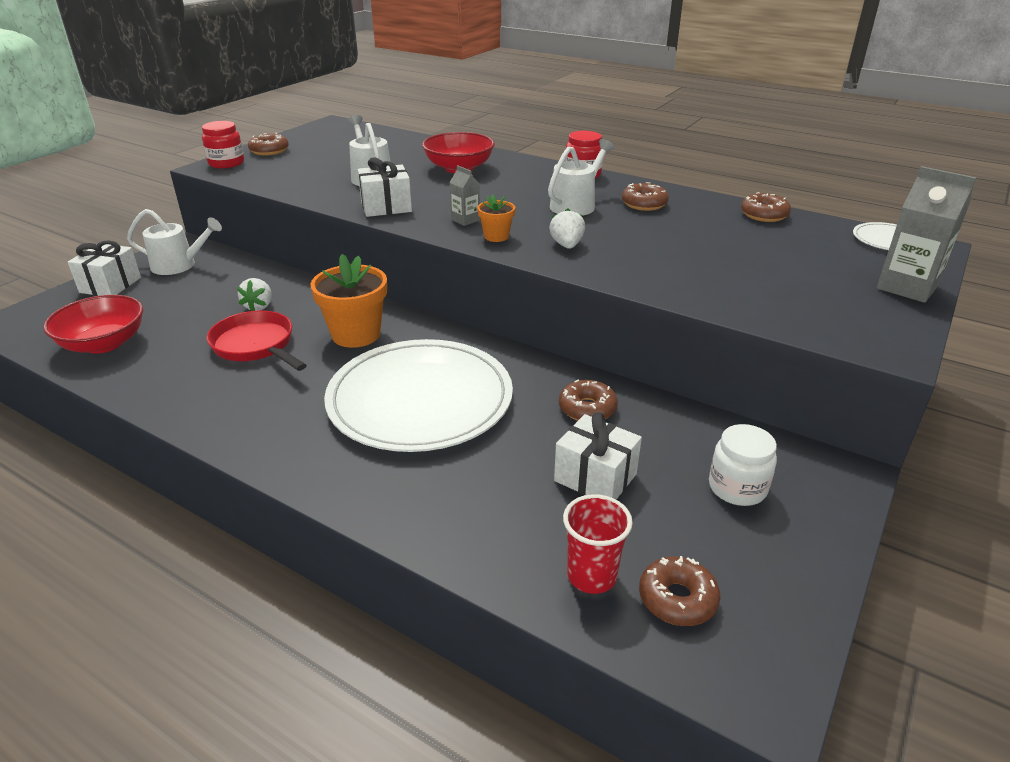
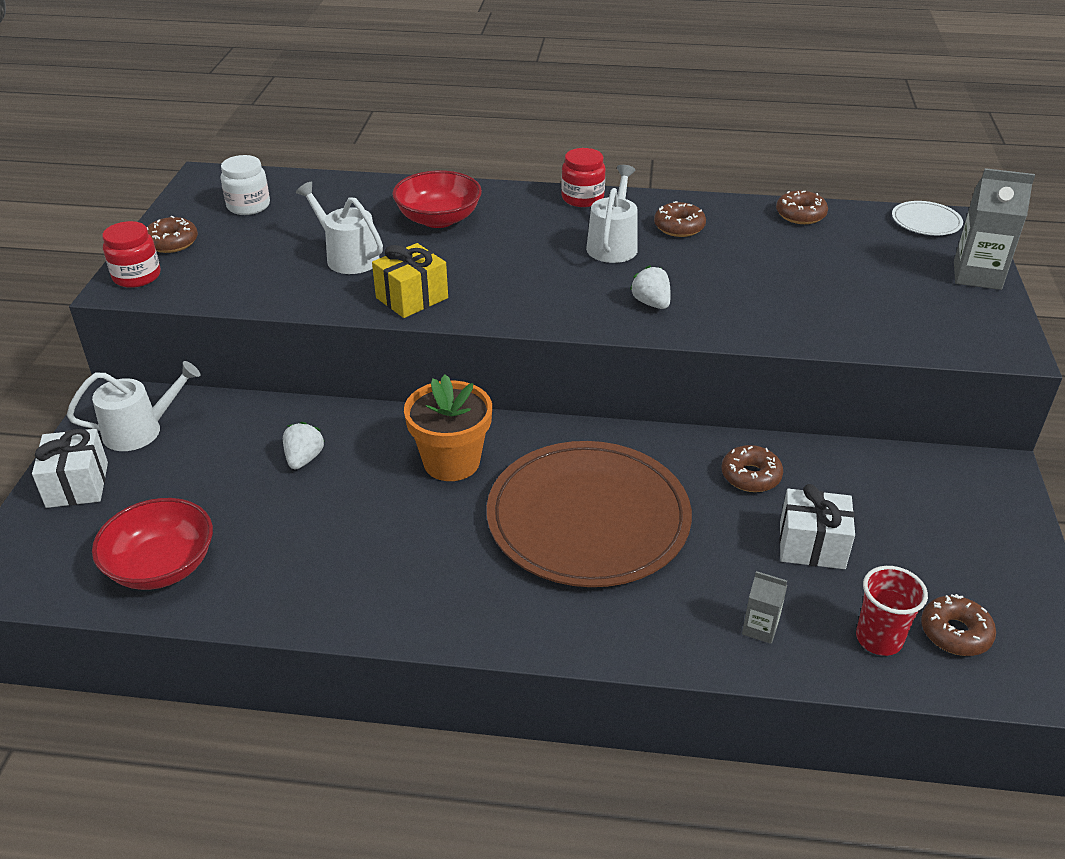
camera: 25 degrees left, 5 degrees up
(256, 345) = (352, 510): red pan -> none
(259, 306) = (304, 459): white strawberry -> white strawberry turned 150 degrees counterclockwise
(386, 207) = (412, 298): white gift -> yellow gift
(420, 399) = (588, 518): white plate -> brown plate
(465, 220) = (518, 295): grey carton -> grey carton (760, 628)
(496, 236) = (571, 310): orange flower pot -> none
(737, 488) = (929, 514): white jar -> white jar (248, 206)

